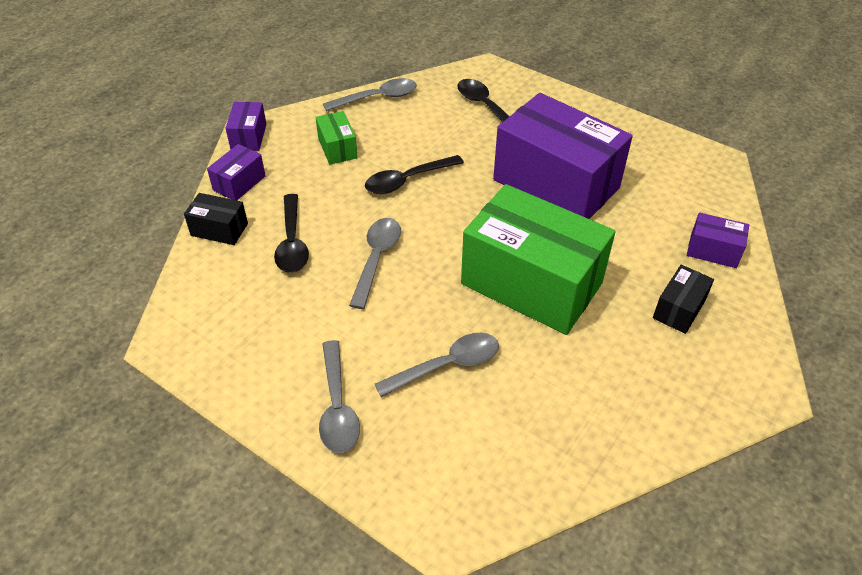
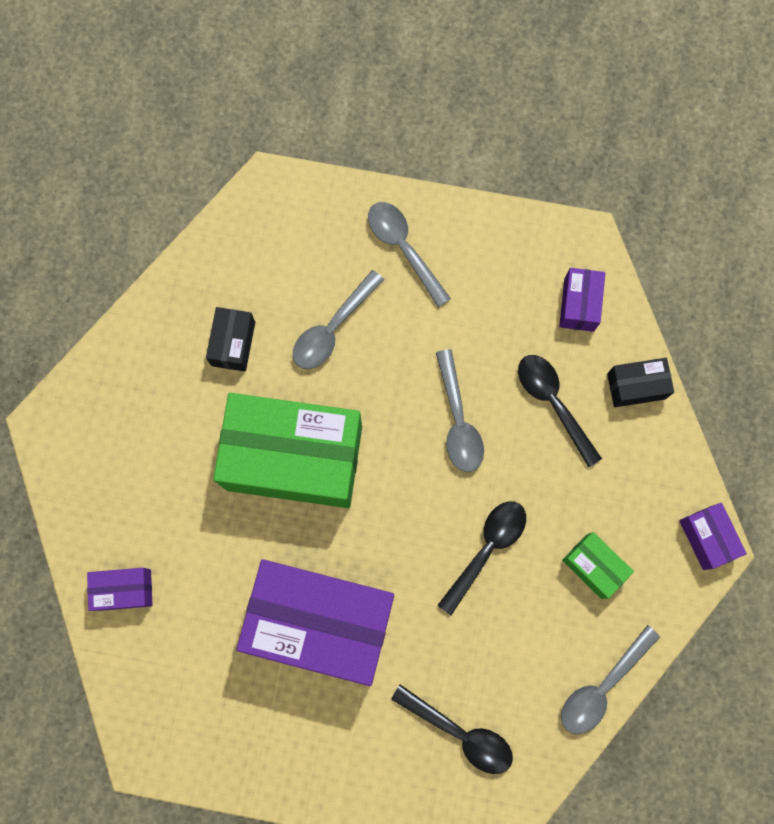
camera: 155 degrees right, 30 degrees up
(239, 183) = (663, 459): purple box -> purple box (579, 304)
(679, 309) = (143, 489): black box -> black box (233, 343)

